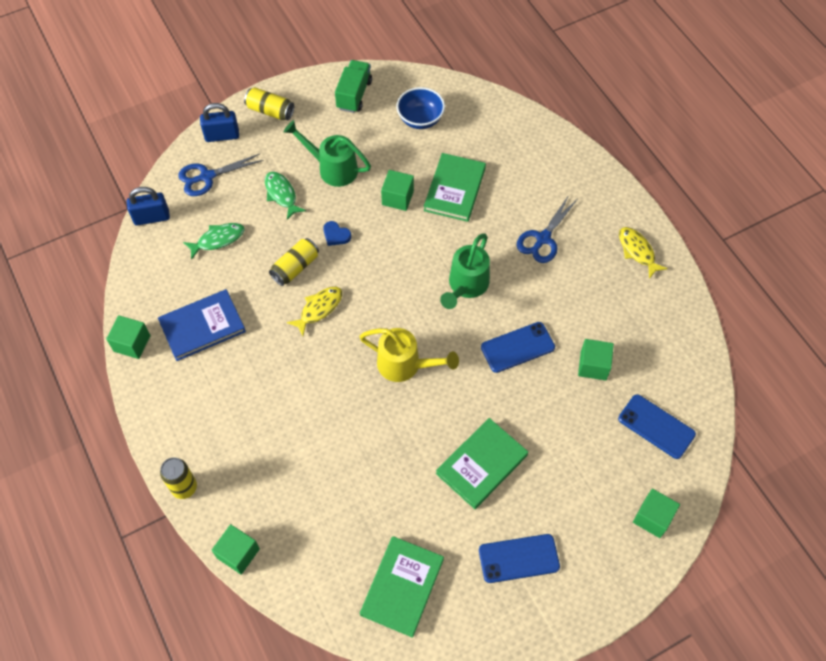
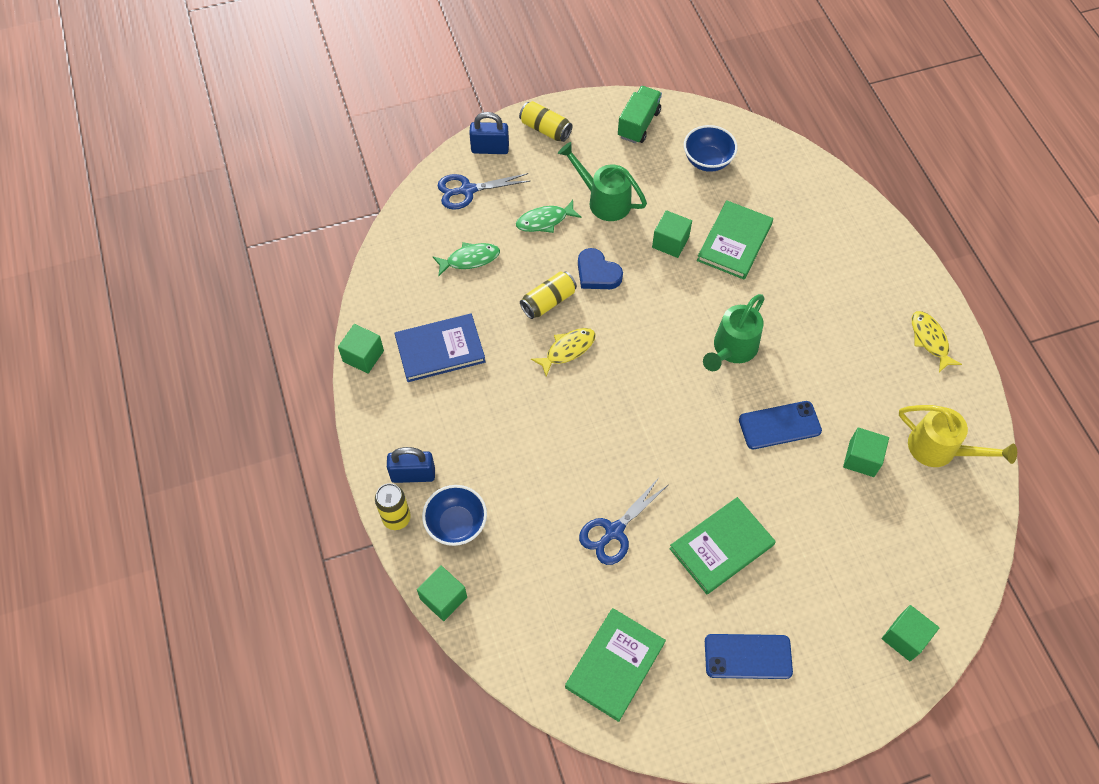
camera: 10 degrees right, 0 degrees up
(152, 217) = (403, 225): blue padlock -> blue padlock (413, 474)
(240, 484) = (456, 524): none -> blue bowl
(281, 194) = (545, 221): green fish -> green fish turned 90 degrees counterclockwise
(336, 235) = (597, 273): blue heart -> blue heart, size x1.53
(405, 365) = (652, 425): yellow watering can -> yellow watering can (939, 449)
(543, 239) = (825, 310): blue scissors -> blue scissors (614, 531)
(656, 426) = (923, 537): blue phone -> none

